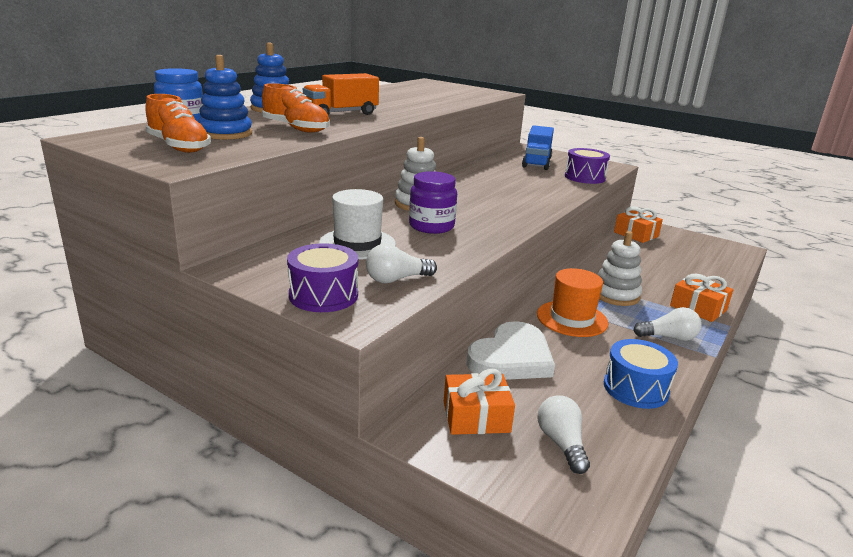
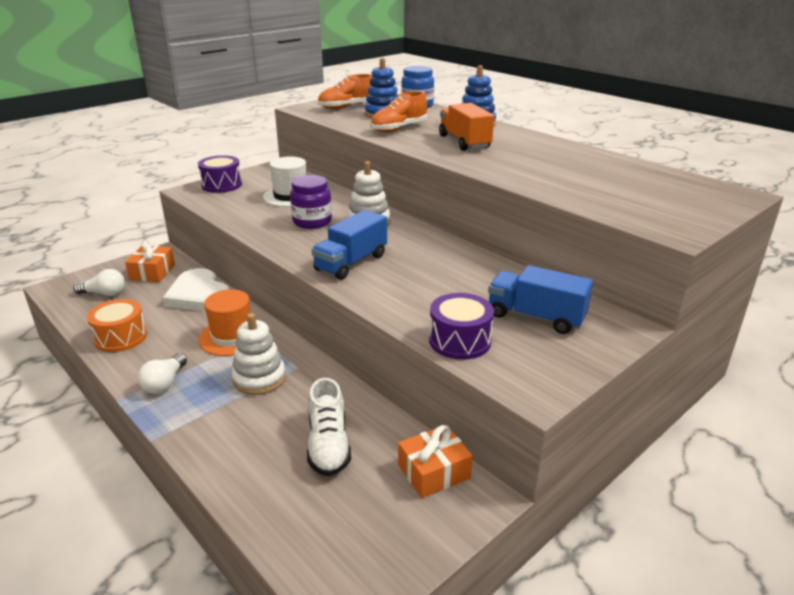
camera: 105 degrees right, 5 degrees up
(396, 279) = (226, 203): white light bulb -> none
(510, 206) = (351, 263): none -> blue truck
(635, 388) = (121, 337): blue drum -> orange drum
(652, 262) = (328, 445): none -> white shoe
(698, 308) = (198, 432): orange gift -> none

